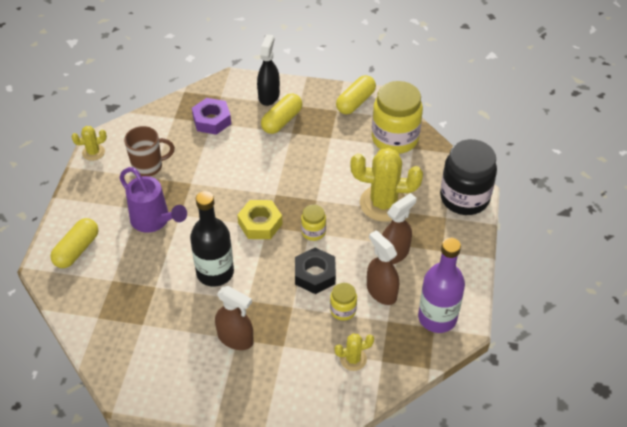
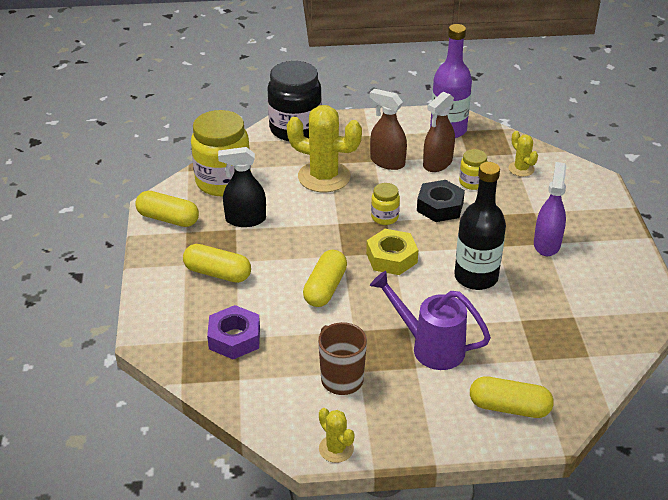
camera: 105 degrees left, 10 degrees down
(154, 221) = (429, 347): purple watering can -> purple watering can turned 90 degrees counterclockwise
(235, 338) = (547, 244): brown spray bottle -> purple spray bottle
(241, 176) = (325, 288): none -> yellow capsule
(269, 96) = (172, 294): black spray bottle -> black spray bottle (245, 219)
(383, 203) = (324, 177): yellow cactus -> yellow cactus turned 60 degrees counterclockwise

